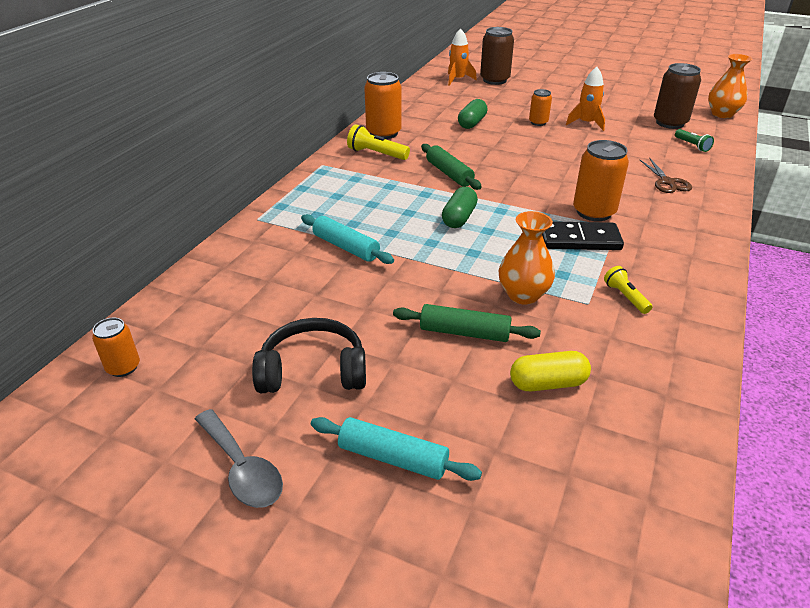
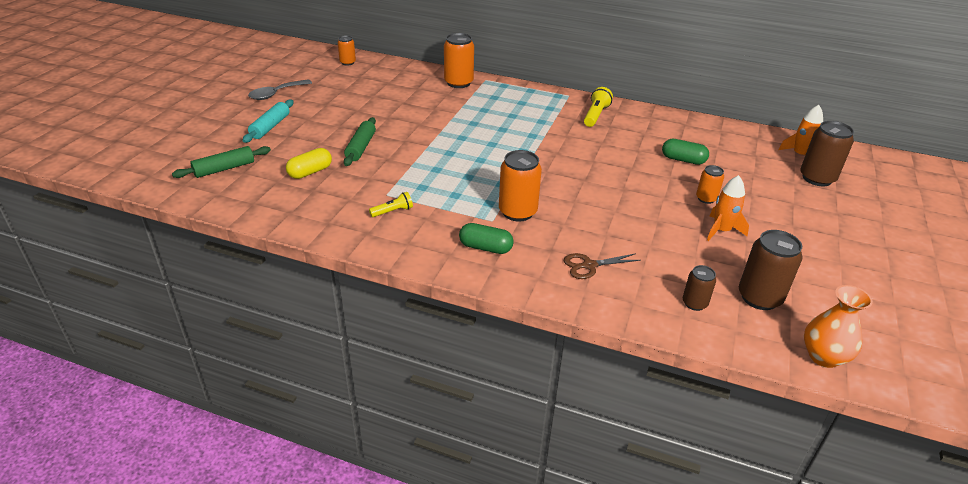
camera: 85 degrees right, 0 degrees up
(313, 370) = (336, 105): black headphones -> none
(346, 247) = (454, 108): turquoise rolling pin -> none
(383, 133) = (638, 117): orange can -> orange can (458, 83)
(449, 174) = (570, 146): green rolling pin -> green rolling pin (224, 169)
(459, 218) = (497, 149): green capsule -> green capsule (485, 248)
(523, 295) = (398, 169): orange vase -> none
(548, 383) = (310, 172): yellow capsule -> yellow capsule turned 60 degrees clockwise
(579, 240) = (471, 200): black domino -> none
(692, 145) = (694, 303): green flashlight -> brown can

